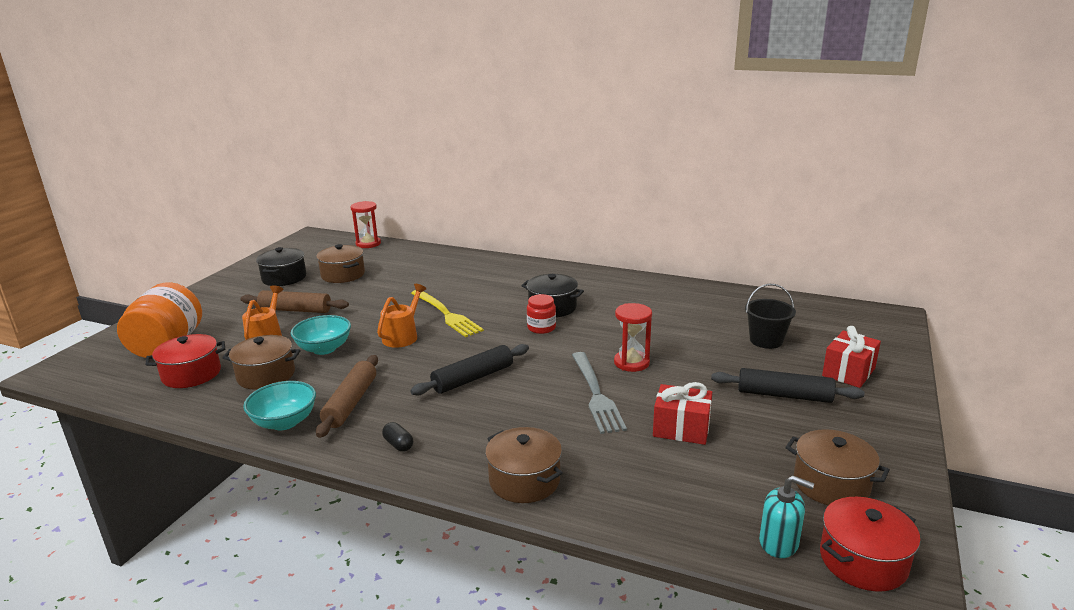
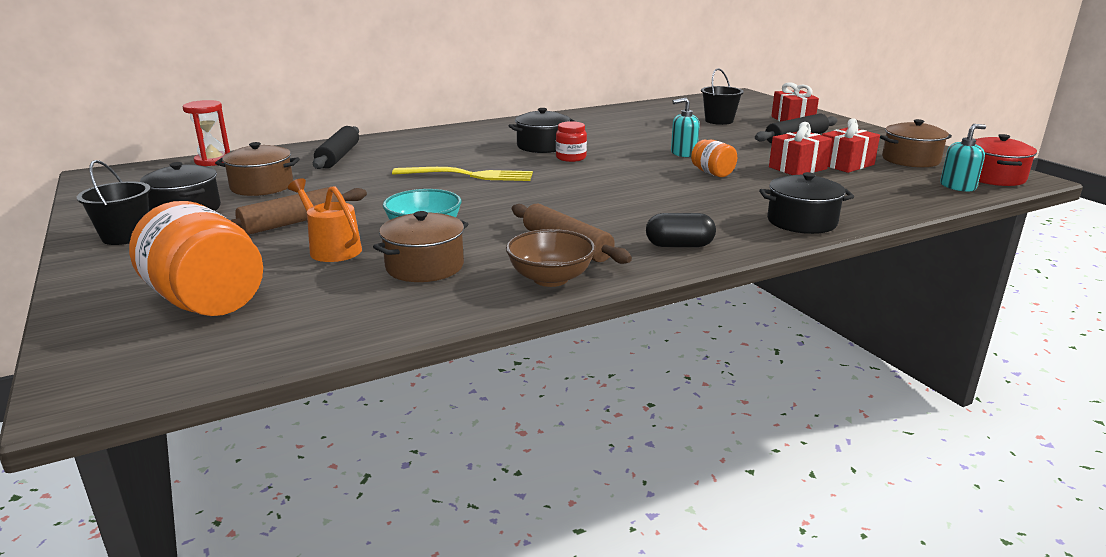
camera: 50 degrees left, 0 degrees up
(191, 374) = (330, 302): red pot -> none
(232, 286) = (125, 236): none -> black bucket
(284, 422) = (550, 279): turquoise bowl -> brown bowl
(398, 444) = (679, 245): black capsule -> black capsule, size x1.52
(403, 336) = (474, 198): orange watering can -> none
(473, 378) = (612, 196): black rolling pin -> black rolling pin (338, 156)
(524, 480) = (801, 222): brown pot -> black pot
(596, 395) = (712, 173): grey fork -> orange jar
(631, 363) = (683, 153): red hourglass -> turquoise soap dispenser
(741, 450) = (845, 164): none -> red gift

